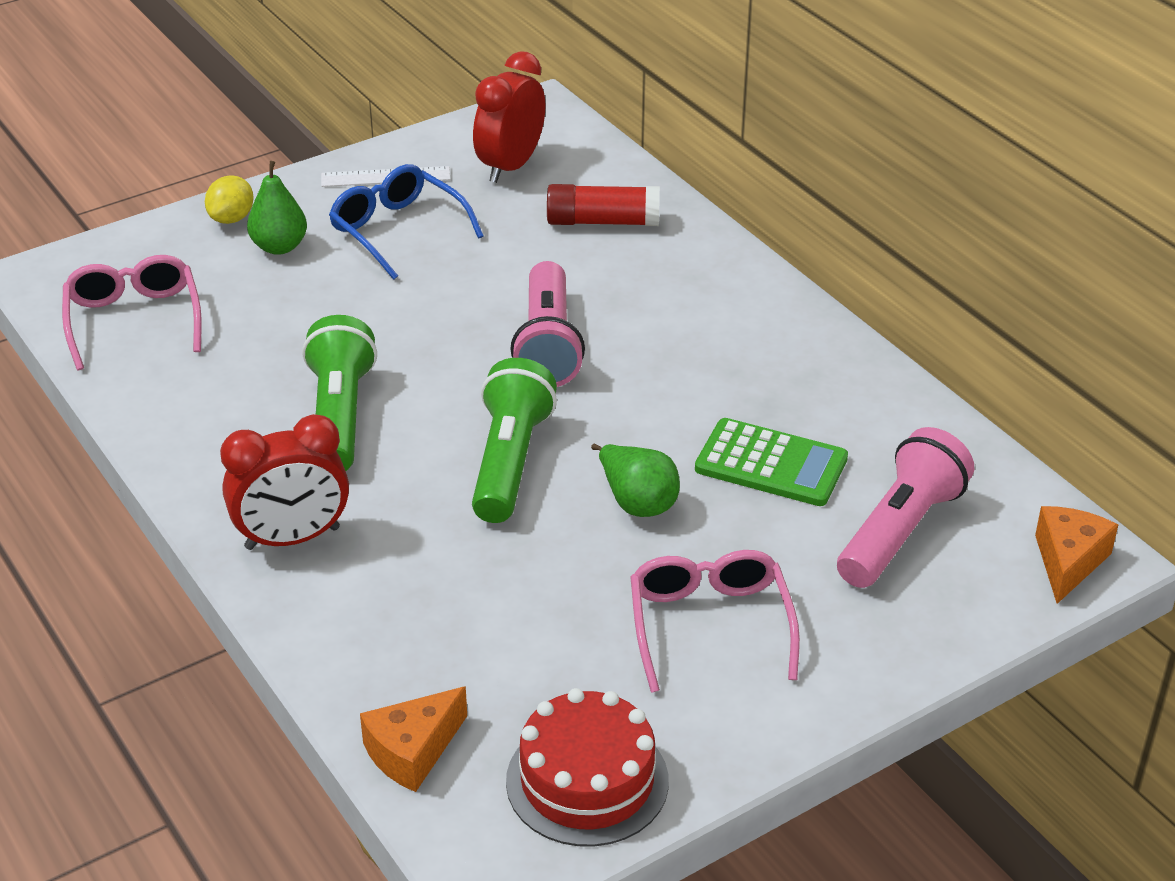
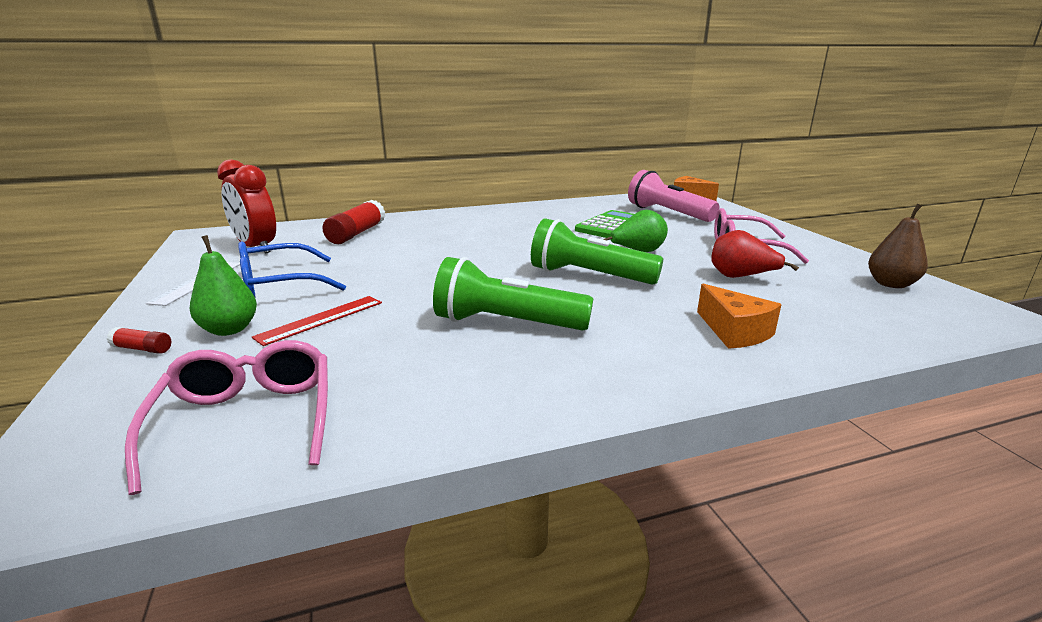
camera: 75 degrees left, 15 degrees down
(134, 320) = (247, 421): pink glasses -> pink glasses turned 75 degrees clockwise
(232, 218) = (142, 349): yellow lemon -> red glue stick
(292, 538) = (664, 354): red clock -> none
(316, 291) = (321, 319): none -> red ruler
(412, 751) = (902, 329): orange cheese -> orange cheese (734, 332)
(548, 345) = (471, 256): pink flashlight -> none
(559, 612) = (740, 277): none -> red pear
(587, 781) = (891, 284): red cake -> brown pear

